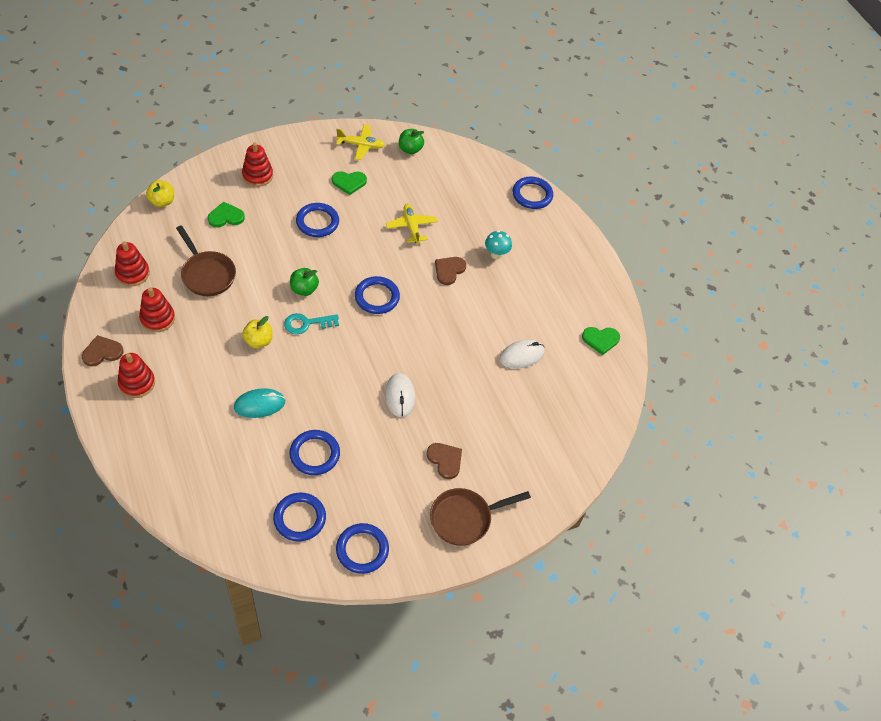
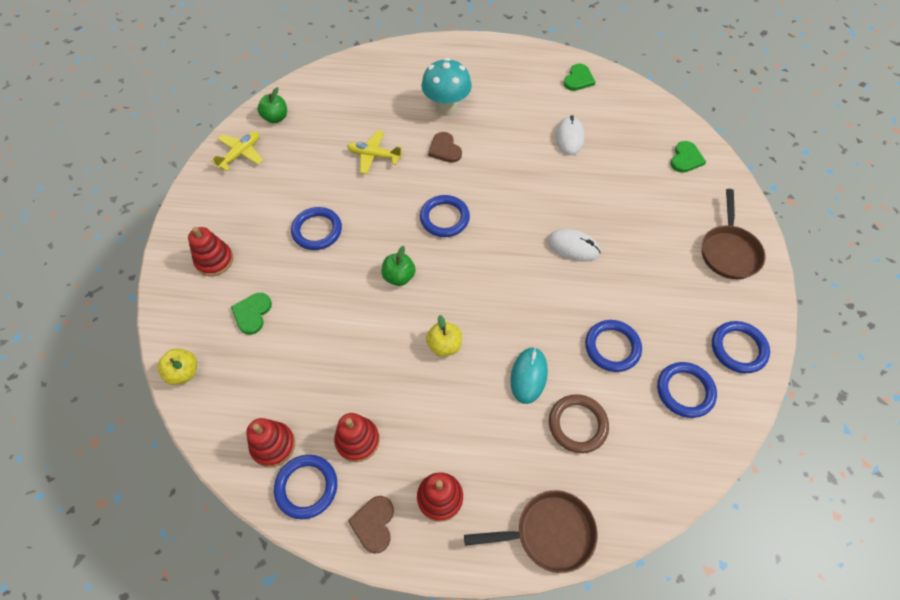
camera: 55 degrees left, 5 degrees up
(207, 274) = (323, 363): brown pan -> brown pan (549, 533)
(233, 450) = (577, 424): none -> brown ring
(307, 323) = (445, 291): turquoise key -> none
(349, 182) = (283, 183): green heart -> green heart (685, 158)
(445, 460) = (660, 240): brown heart -> none
(496, 254) = (446, 108): turquoise mushroom -> turquoise mushroom, size x1.75
(532, 195) = (393, 55): blue ring -> blue ring (306, 487)

